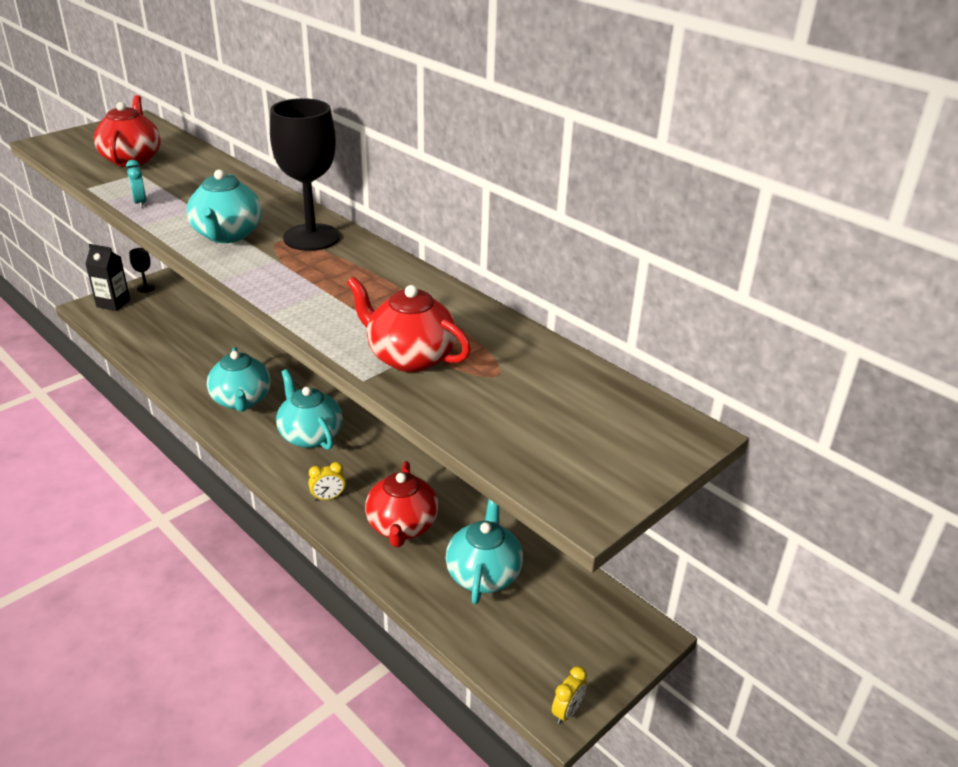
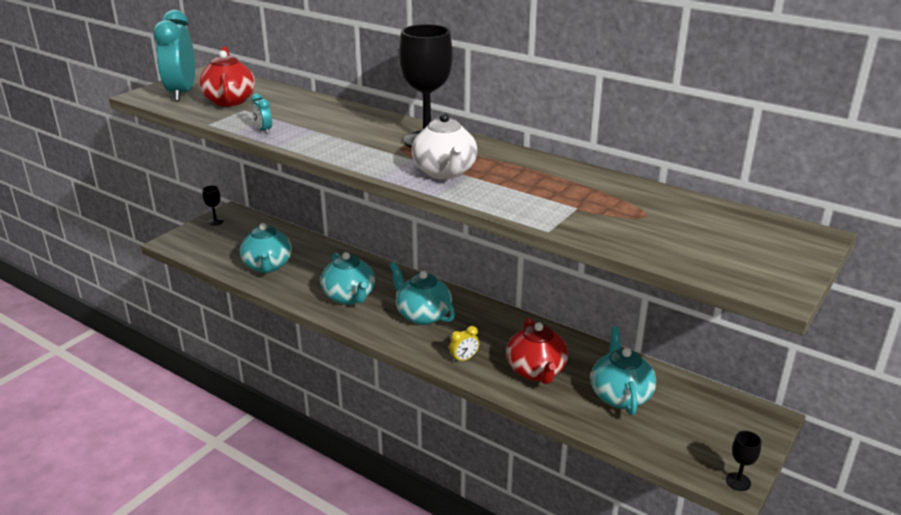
camera: 10 degrees left, 5 degrees down
(88, 144) = (182, 93): none -> turquoise clock
(113, 303) = (192, 236): black carton -> none
(227, 235) = (356, 146): turquoise teapot -> turquoise teapot (268, 266)
(301, 283) = (445, 172): none -> white teapot
(410, 357) = (571, 212): red teapot -> none
(567, 712) = (738, 481): yellow clock -> black goblet

